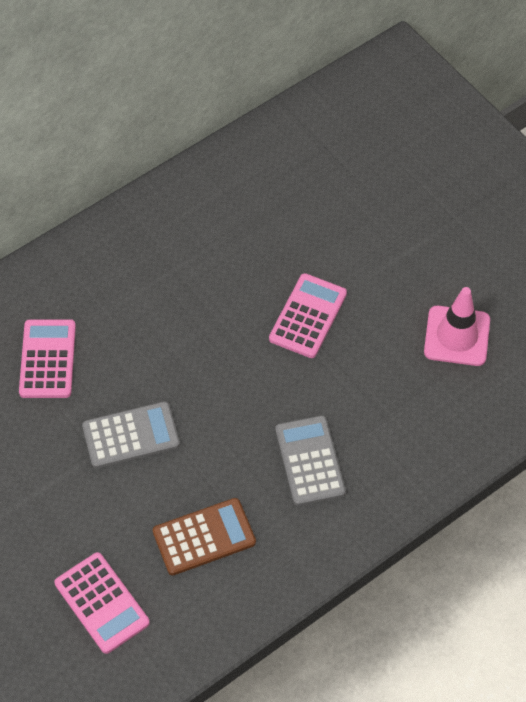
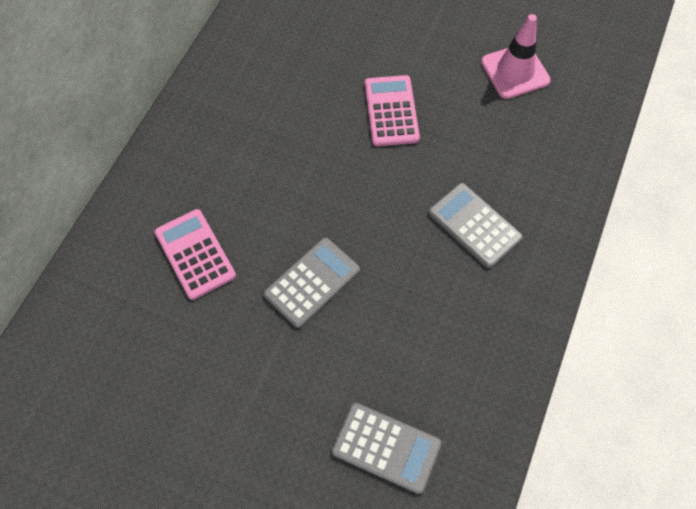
camera: 30 degrees left, 5 degrees up
(101, 603) = (386, 448): pink calculator -> grey calculator
(204, 537) = (434, 337): brown calculator -> none

